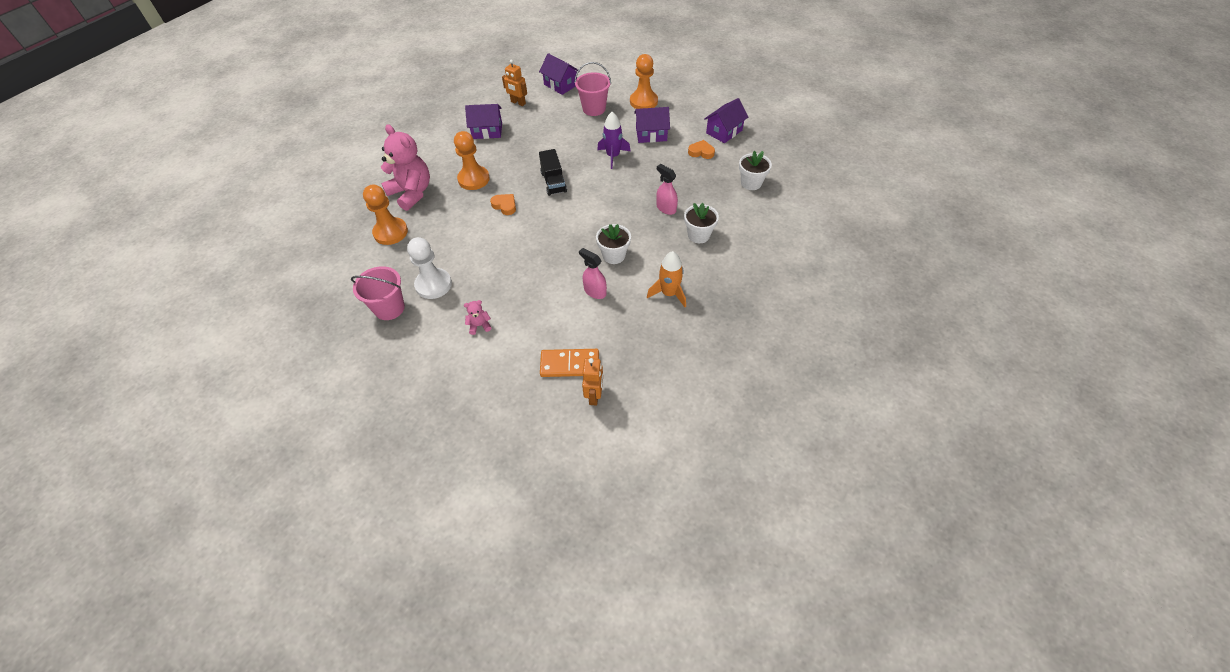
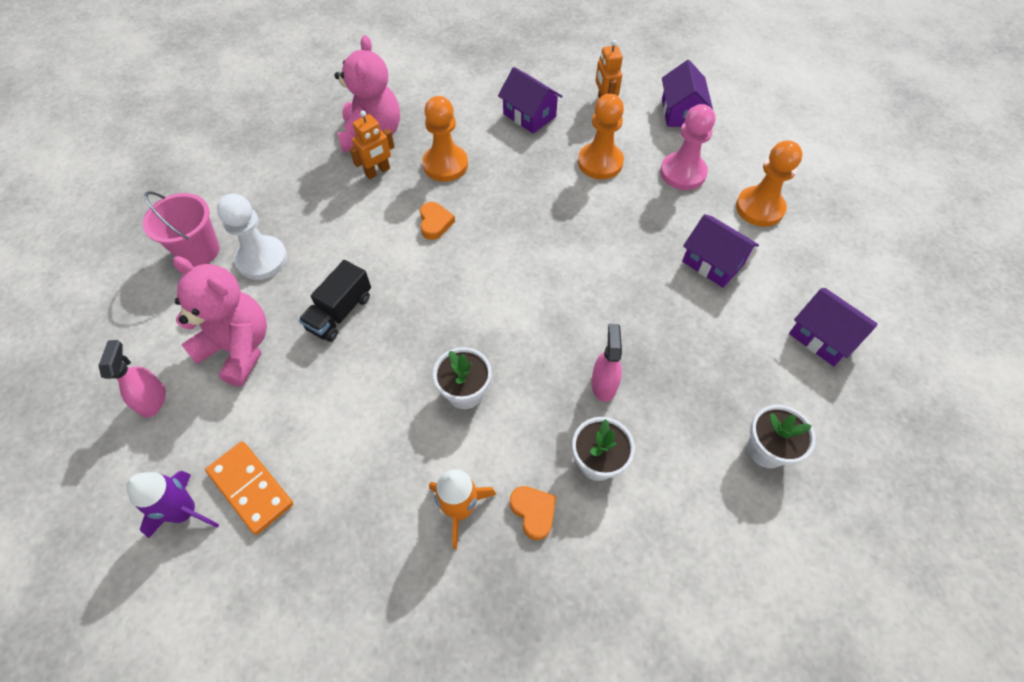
camera: 45 degrees right, 5 degrees up
(390, 232) = (302, 165): orange pawn -> orange pawn (600, 162)
(479, 325) = (238, 348): pink teddy bear -> pink teddy bear, size x2.42
(553, 182) = (519, 235): black truck -> black truck (340, 312)
(594, 109) = (683, 173): pink bucket -> pink pawn
(594, 395) = (222, 557): orange robot -> orange robot (378, 172)
(595, 291) = (387, 420): pink spray bottle -> pink spray bottle (153, 399)
(613, 156) = (627, 255): purple rocket -> purple rocket (185, 512)
(701, 152) = (751, 342): orange heart -> orange heart (533, 512)
(724, 131) = (822, 337): purple house -> purple house turned 45 degrees clockwise

